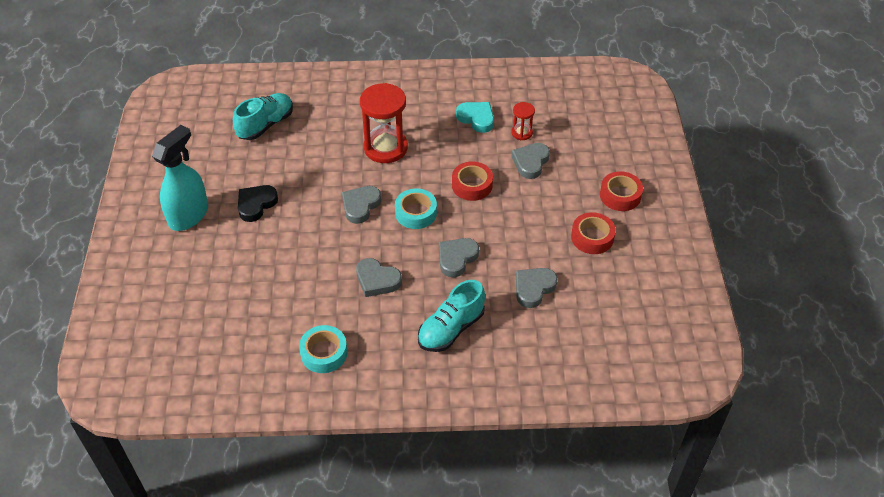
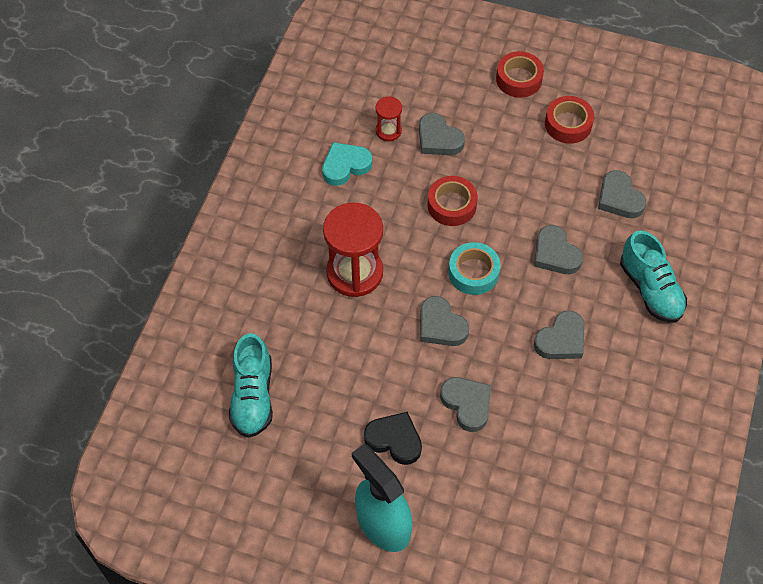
camera: 70 degrees left, 10 degrees up
(256, 204) = (394, 440): black heart -> black heart turned 150 degrees clockwise
(266, 125) = (253, 396): turquoise shoe -> turquoise shoe turned 150 degrees counterclockwise
(299, 237) = (467, 404): none -> grey heart
(324, 353) = (648, 420): turquoise tape -> none

